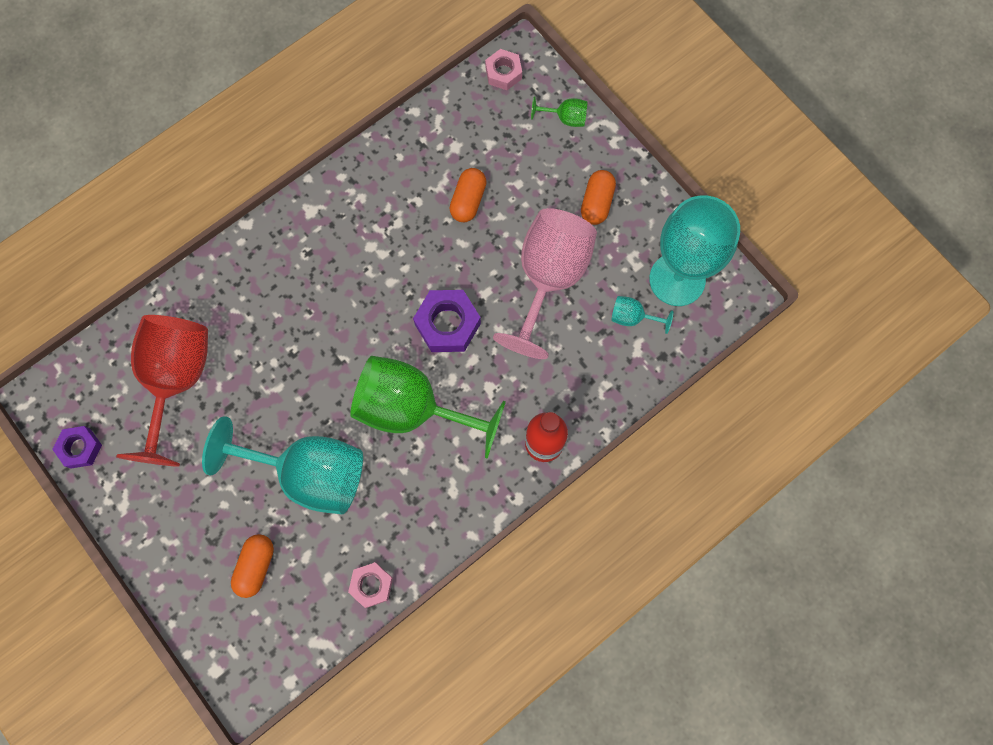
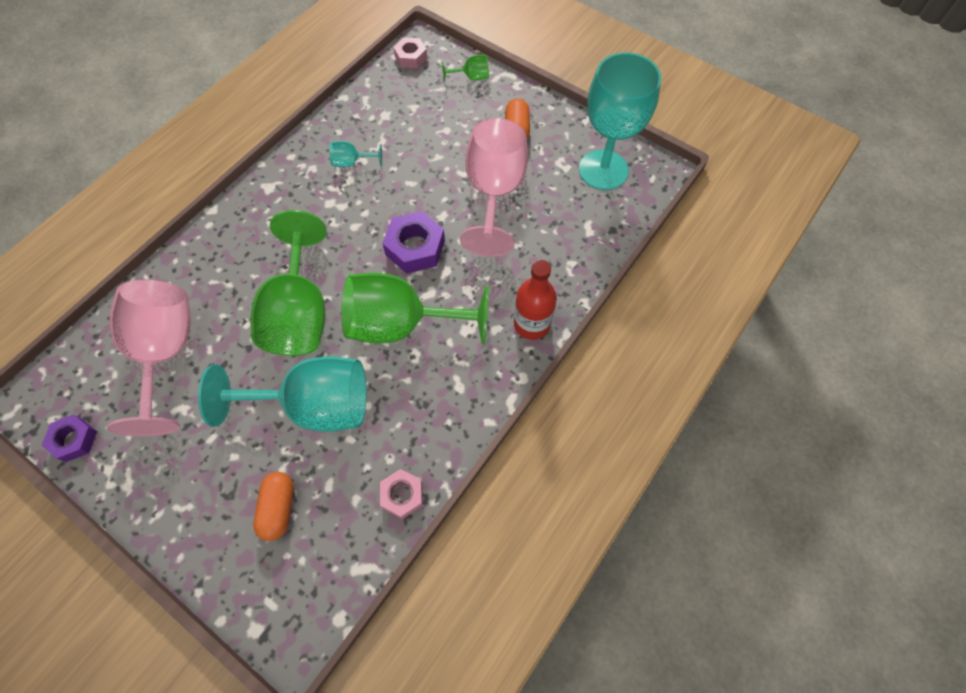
camera: 15 degrees left, 10 degrees down
(176, 380) = (166, 353): red goblet -> pink goblet
(314, 369) = (300, 313): none -> green goblet
(468, 201) = (407, 151): orange capsule -> none
(632, 317) = (576, 206): turquoise goblet -> turquoise goblet (351, 162)

